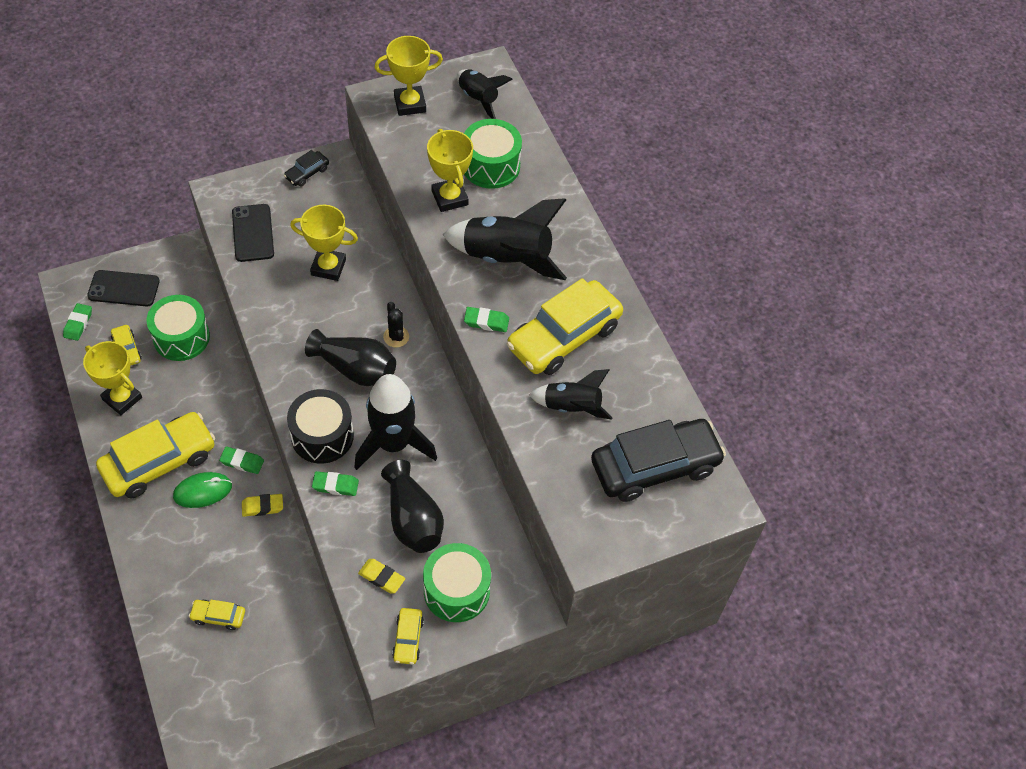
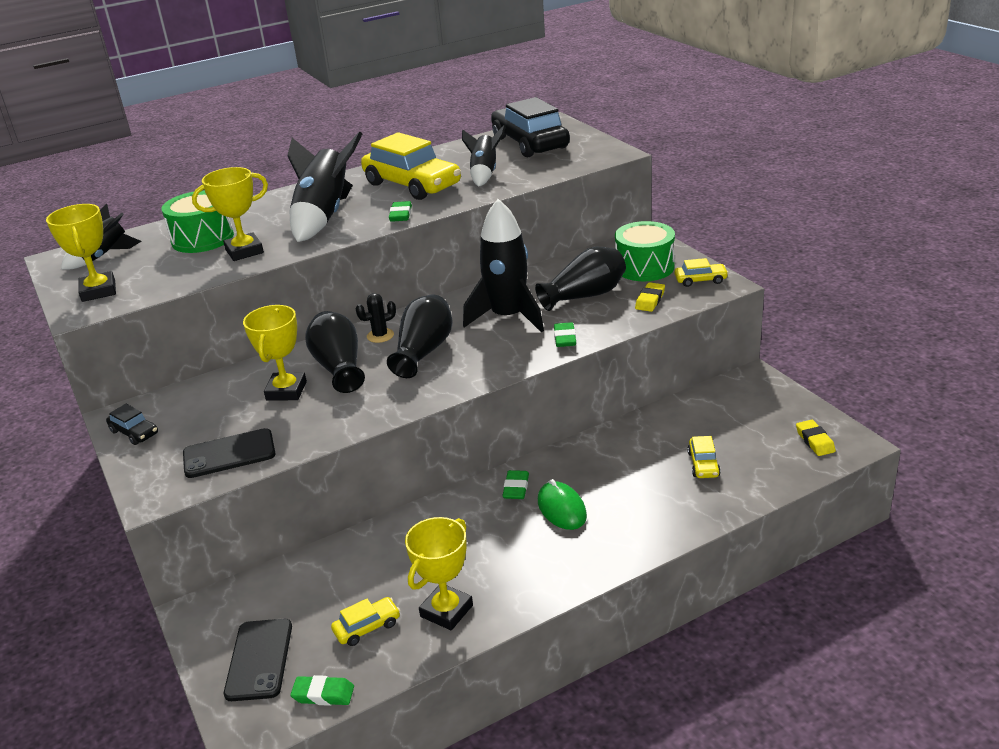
camera: 90 degrees left, 25 degrees down
(159, 462) = (532, 553): yellow car -> none
(181, 337) = (344, 579): green drum -> none
(262, 507) = (567, 462): yellow eraser -> yellow eraser (815, 441)
(322, 436) = (510, 355): black drum -> none
(353, 304) = (339, 367): none -> black vase

